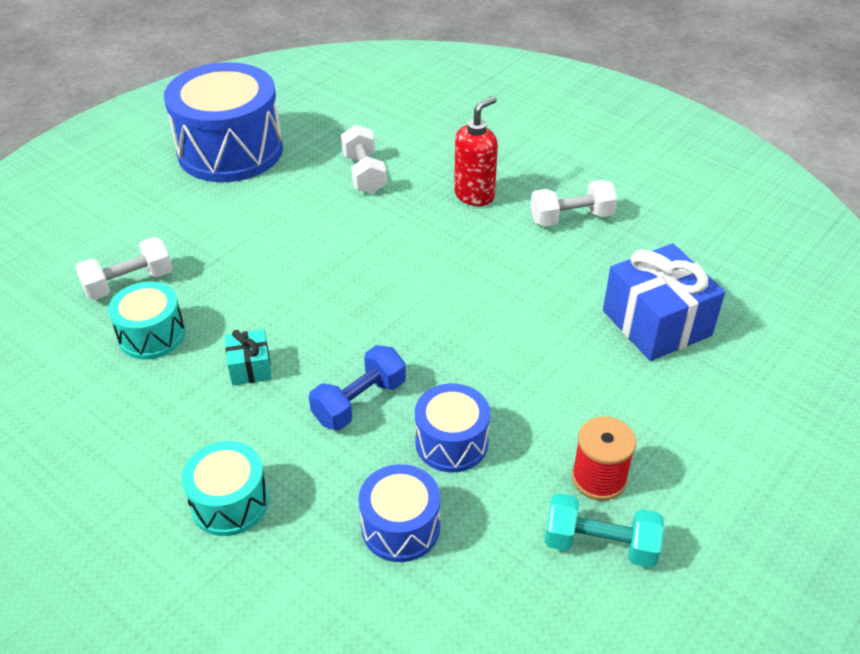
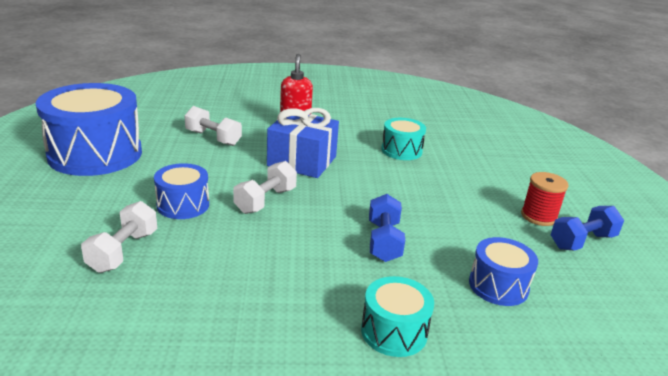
camera: 45 degrees left, 15 degrees down
(152, 335) = (191, 272): turquoise drum -> turquoise drum (401, 150)
(250, 367) = (292, 256): turquoise gift -> none
(451, 442) = (458, 235): blue drum -> blue drum (183, 205)
(571, 218) = (358, 122): white dumbbell -> white dumbbell (265, 201)
(600, 544) = (582, 241): turquoise dumbbell -> blue dumbbell
(656, 323) = (461, 148): blue gift -> blue gift (302, 161)

